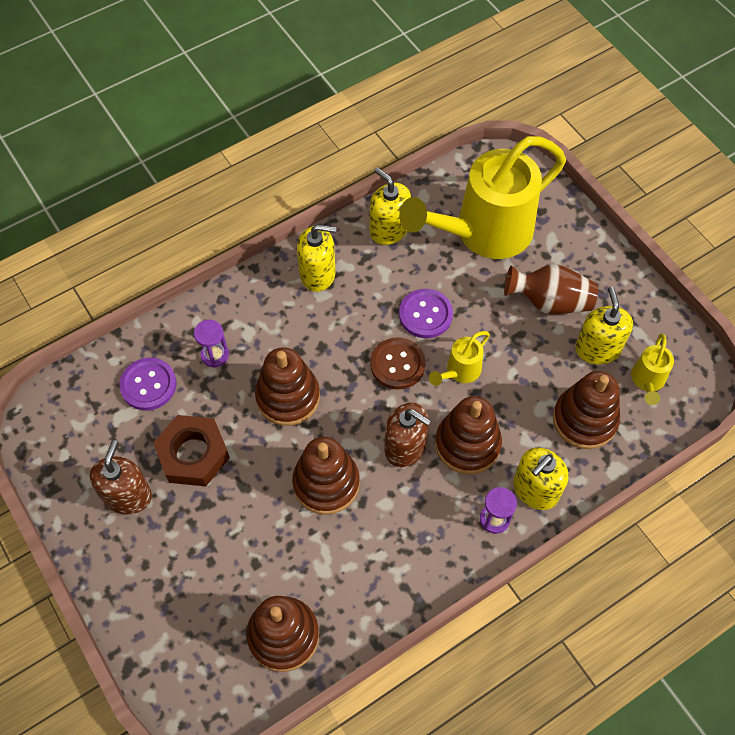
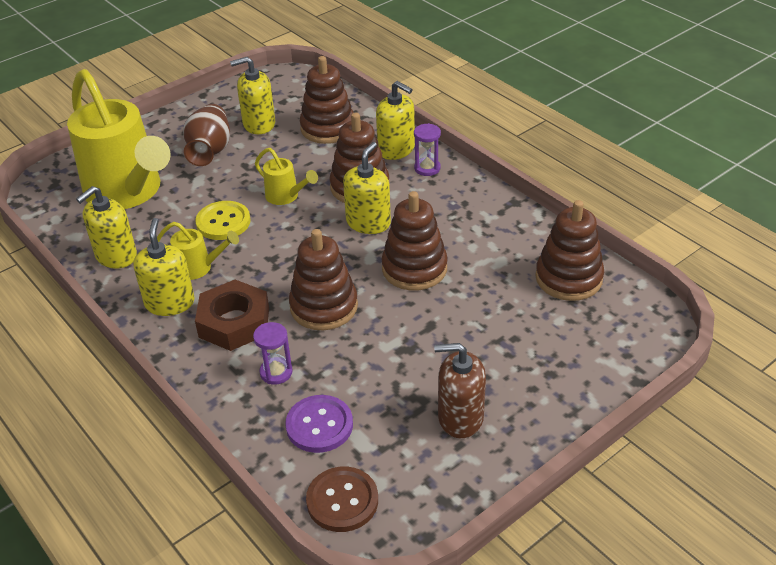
camera: 95 degrees left, 20 degrees down
(193, 454) = (401, 370): brown nut -> brown nut (234, 322)
(397, 364) = (280, 235): brown button -> brown button (342, 501)
(405, 447) = (368, 222): brown soap dispenser -> yellow soap dispenser
(425, 314) = (223, 222): purple button -> yellow button
(647, 381) = (288, 100): yellow watering can -> yellow watering can (198, 268)

